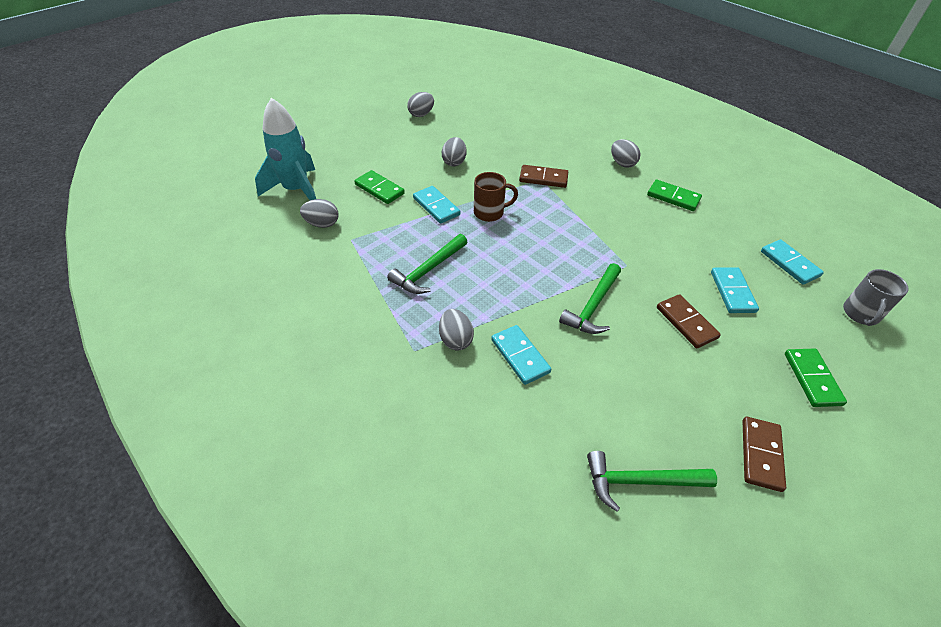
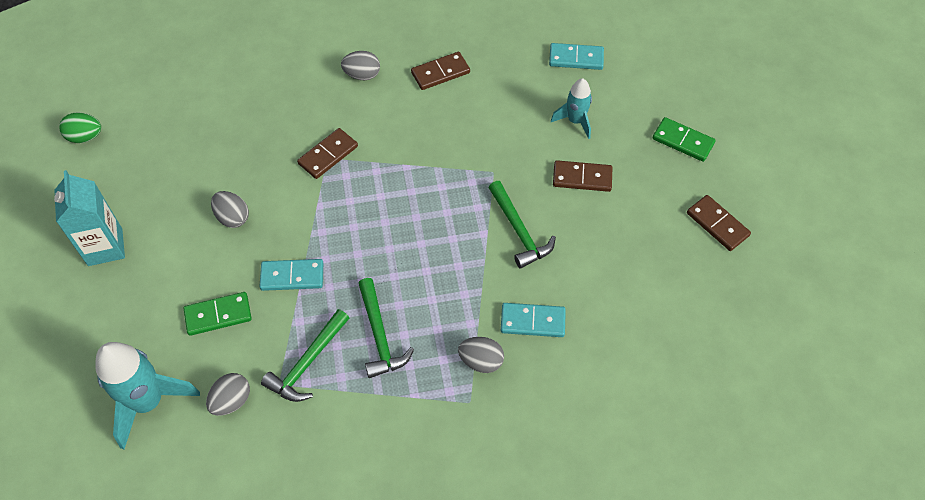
camera: 55 degrees left, 10 degrees up
(387, 127) = (105, 247): none -> turquoise carton
(421, 114) = (113, 198): grey egg -> none
(450, 88) = (85, 137): none -> green egg
(490, 213) = (340, 234): brown mug -> none
(640, 481) = (692, 315): green hammer -> green hammer (308, 363)
(673, 197) = (440, 72): green domino -> brown domino
(732, 292) = (575, 121): turquoise domino -> turquoise rocket
(860, 314) = (652, 60): grey mug -> none

